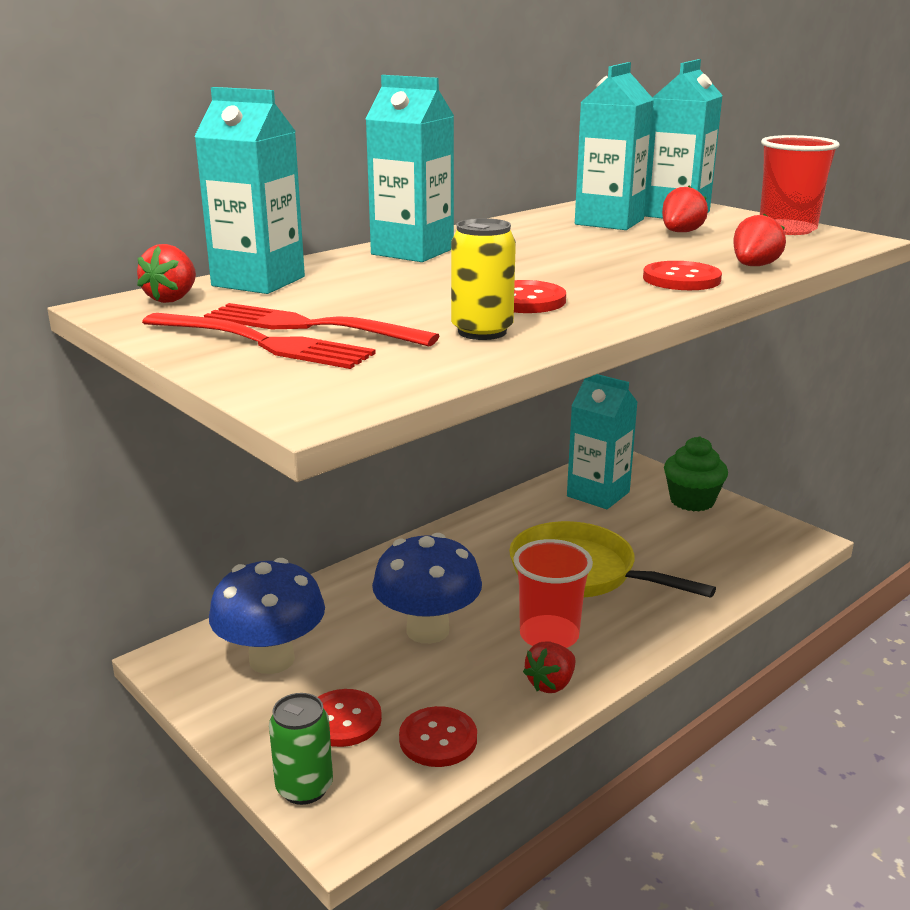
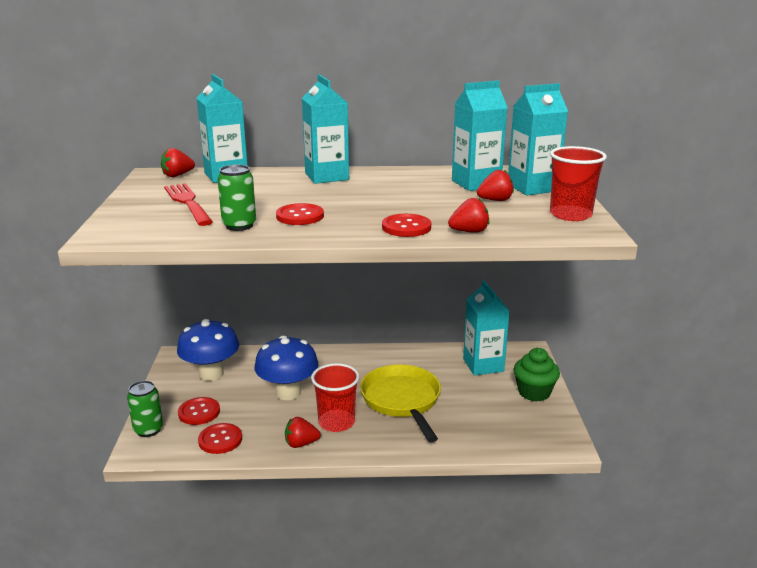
camera: 40 degrees right, 0 degrees up
(262, 343) = (154, 205): red fork -> none
(482, 332) = (239, 226): yellow can -> green can

